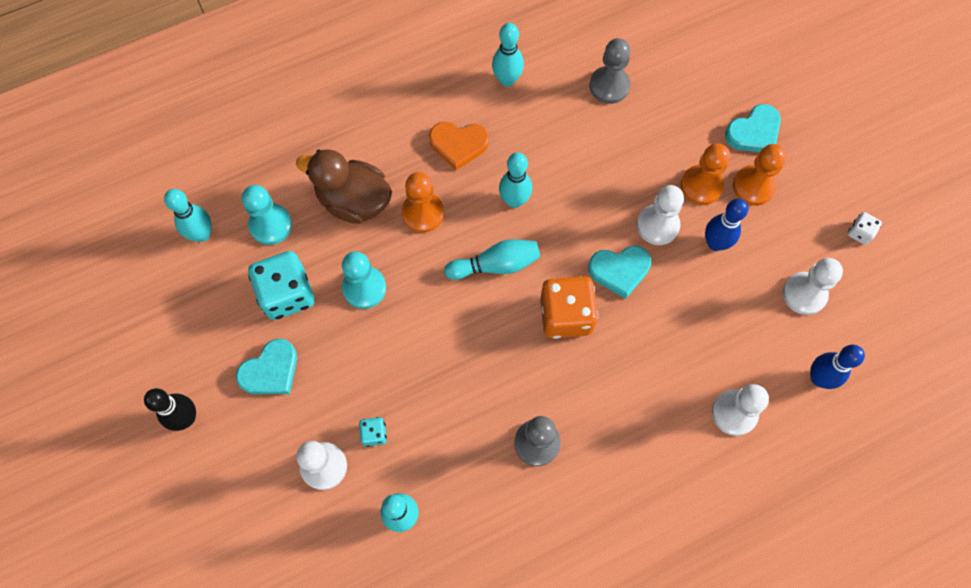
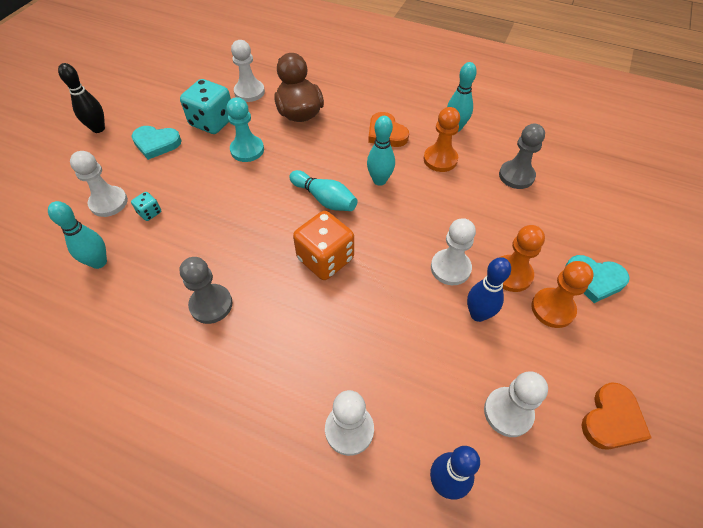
camera: 50 degrees right, 15 degrees down
(202, 234) = (218, 72): turquoise bowling pin -> none
(270, 225) = (249, 92): turquoise pawn -> white pawn
(423, 213) = (323, 145): orange pawn -> orange pawn (440, 159)
(619, 271) = (391, 268): turquoise heart -> none
(859, 233) = (612, 420): white dice -> orange heart

